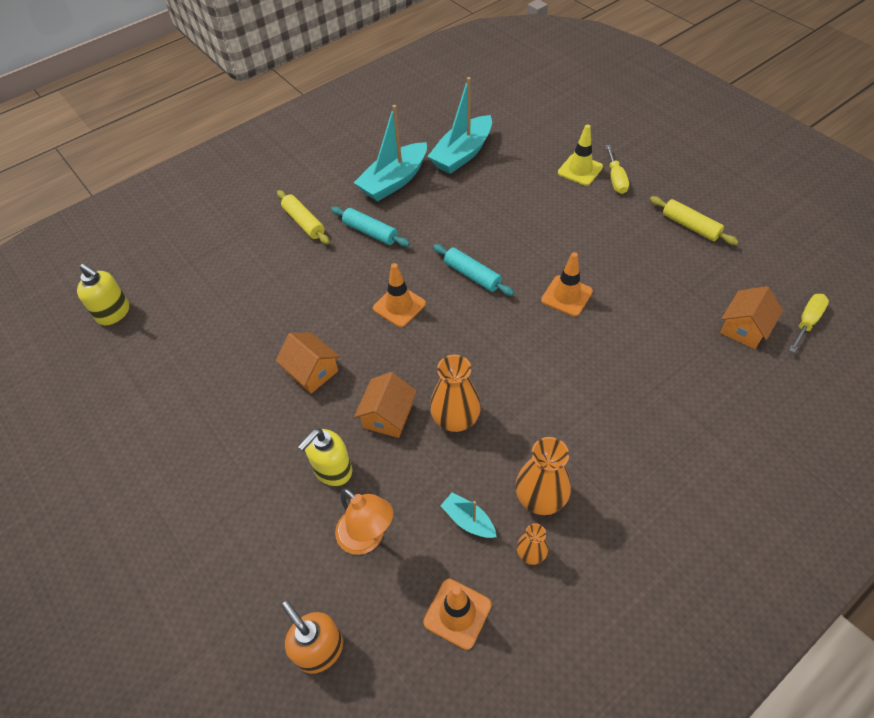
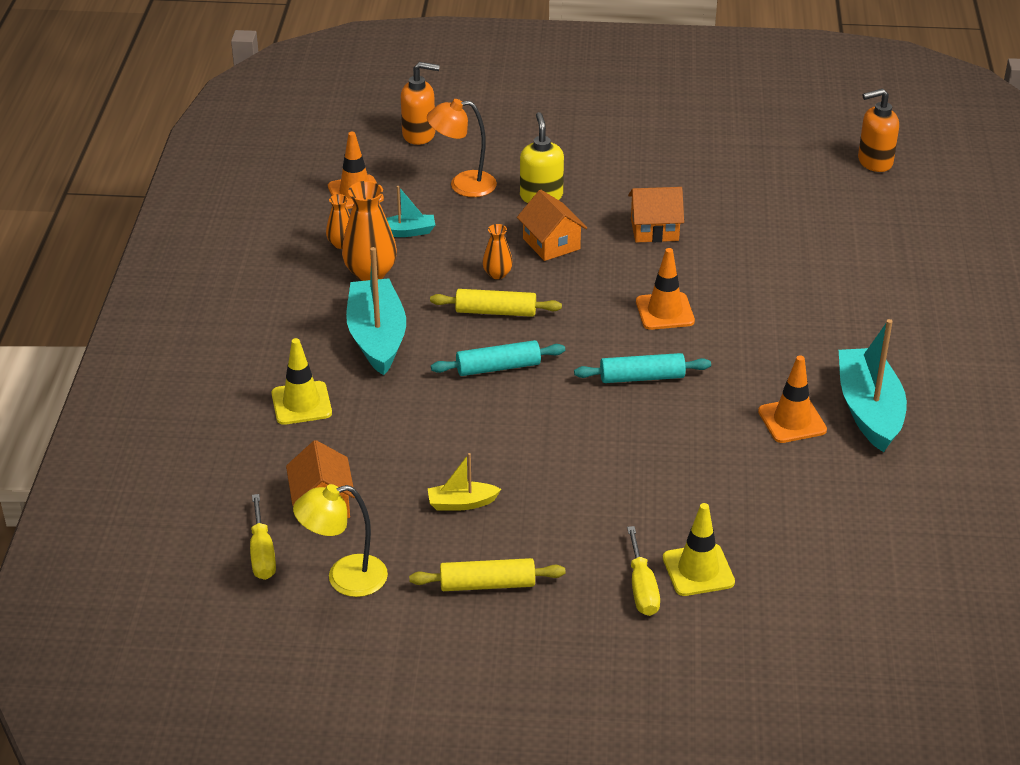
camera: 130 degrees right, 15 degrees down
(114, 313) = (874, 162): yellow soap dispenser -> orange soap dispenser
(304, 222) = (873, 314): yellow rolling pin -> yellow rolling pin (495, 312)
(370, 232) = (798, 348): turquoise rolling pin -> turquoise rolling pin (498, 367)
(455, 418) = (497, 274): orange vase -> orange vase, size x0.55
(462, 154) = (856, 493): turquoise boat -> turquoise boat (377, 337)
(566, 296) = (528, 419): orange traffic cone -> orange traffic cone (792, 421)
(615, 179) = (642, 588): yellow screwdriver -> yellow screwdriver turned 135 degrees counterclockwise
(660, 274) = (461, 503): none -> yellow boat
(699, 411) = (301, 403): none -> yellow traffic cone
(767, 277) = (344, 578): none -> yellow lamp

